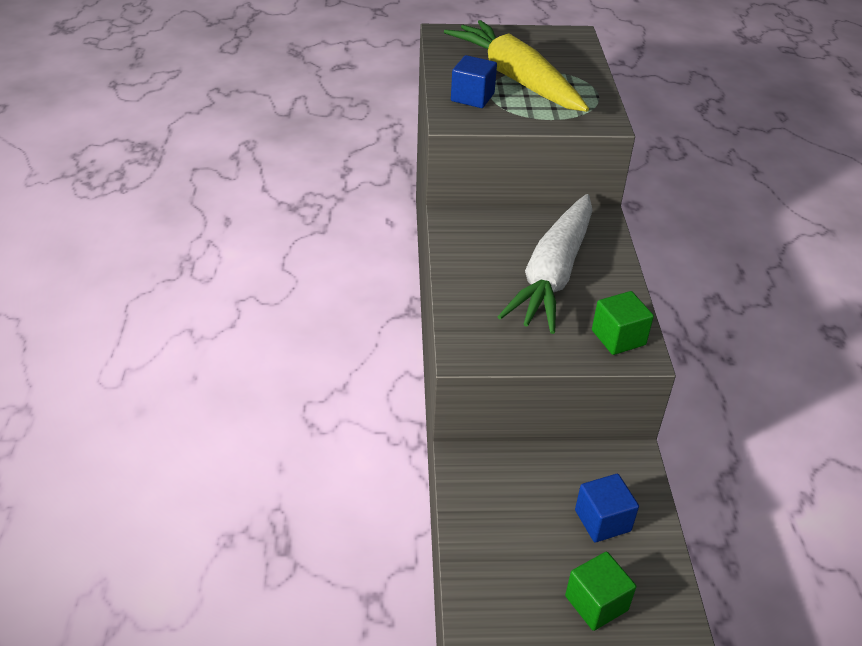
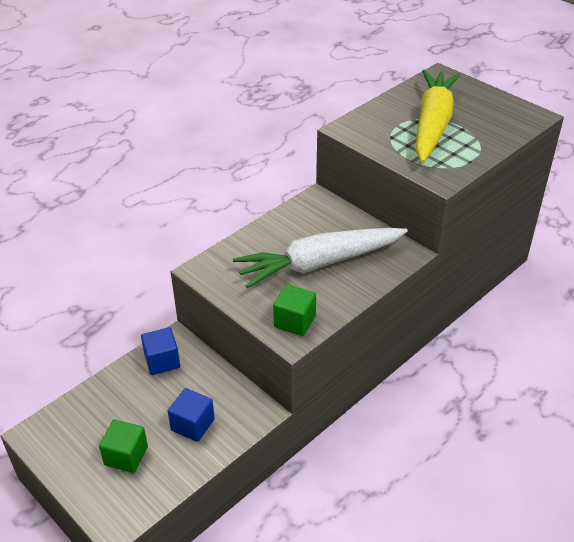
camera: 50 degrees right, 0 degrees up
(472, 97) = (382, 121): blue cube -> blue cube (162, 361)

